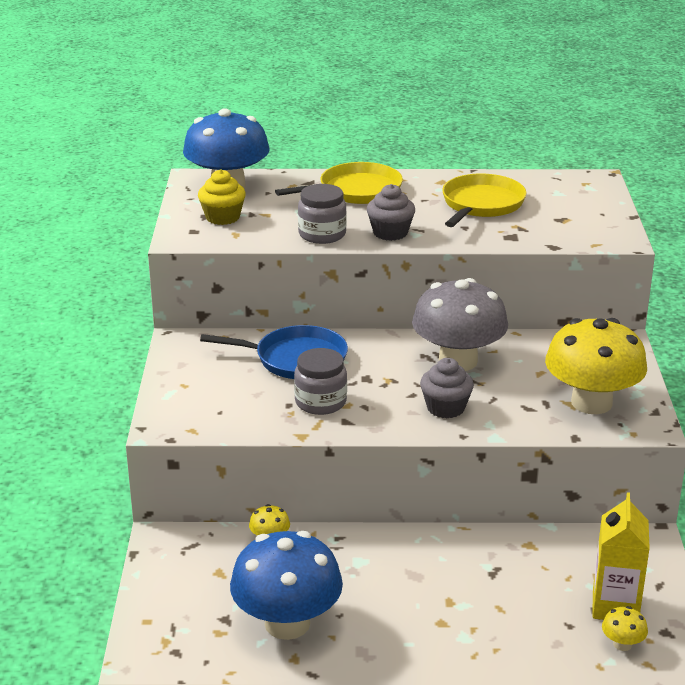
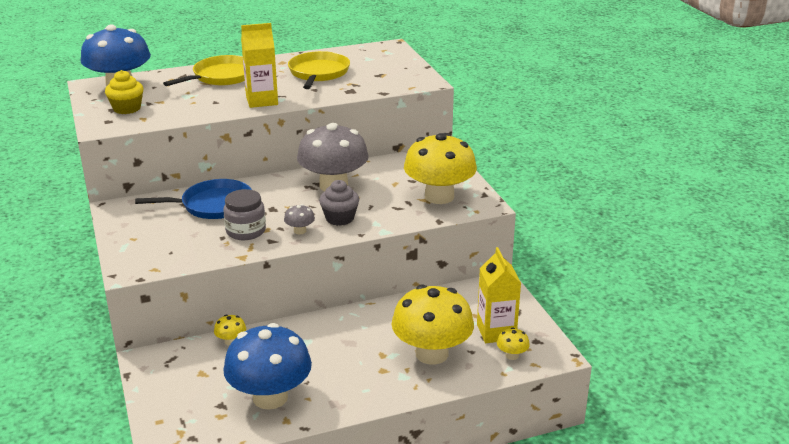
camera: 20 degrees left, 0 degrees up
(322, 234) = (211, 109): grey jar -> none
(387, 415) = (300, 231): none -> grey mushroom
(390, 233) = (262, 101): grey cupcake -> yellow carton
(514, 616) = (432, 354): none -> yellow mushroom

